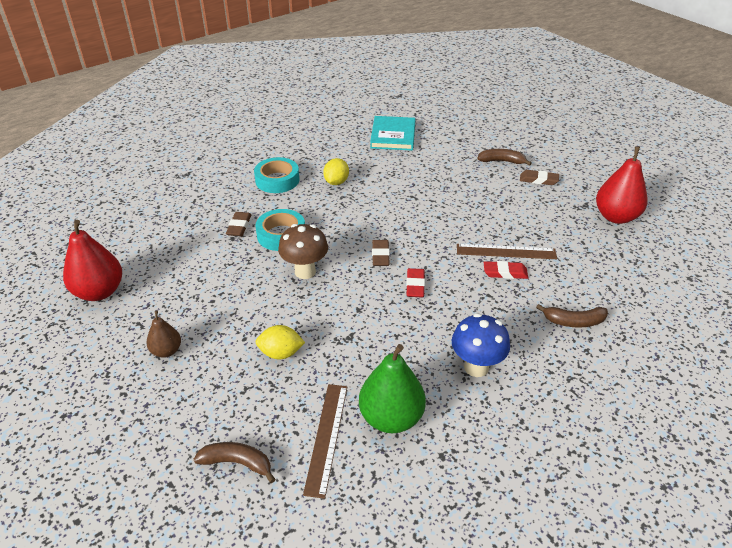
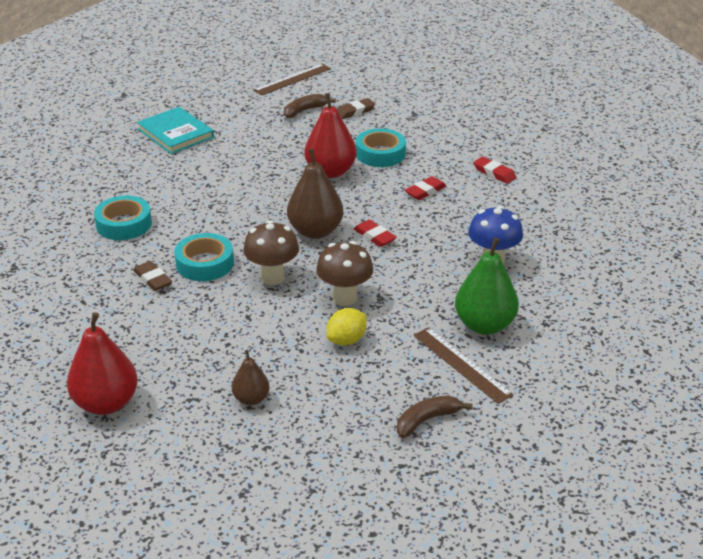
camera: 45 degrees left, 5 degrees down
(326, 319) = (344, 298): none -> brown mushroom
(336, 182) = (185, 197): yellow lemon -> none
(380, 255) = (315, 231): brown eraser -> brown pear
(506, 252) = (405, 176): brown ruler -> brown ruler (292, 79)
(512, 223) = (380, 154): none -> turquoise tape
(574, 321) = (512, 196): brown banana -> none
(586, 291) = (494, 173): none -> red eraser
(616, 217) = (446, 112): red pear -> red pear (330, 172)

